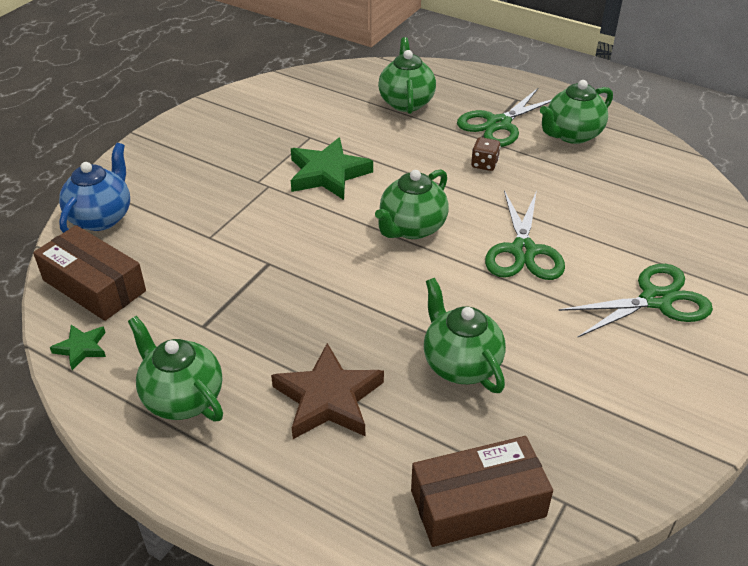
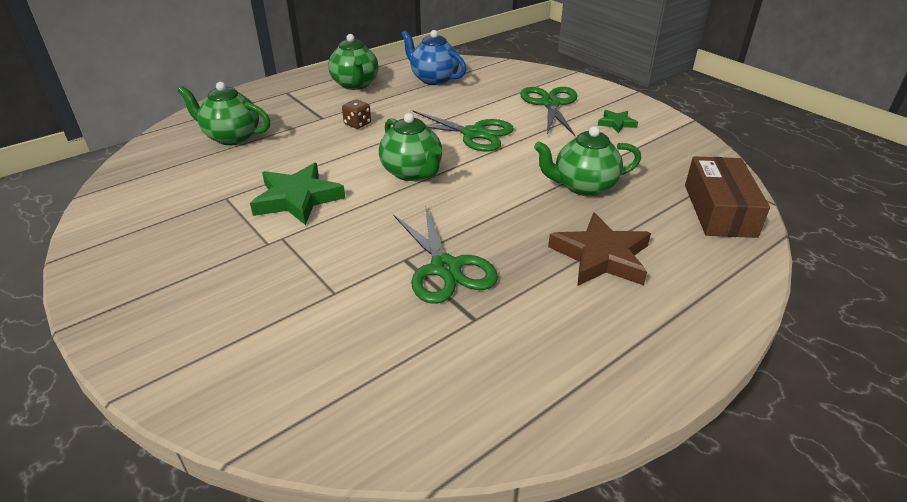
camera: 70 degrees left, 5 degrees down
(81, 348) = (465, 428): green star -> green star (616, 123)
(94, 285) = (355, 404): brown box -> none
(101, 217) = (221, 382): blue teapot -> blue teapot (433, 79)
(182, 398) = (574, 349): green teapot -> none
(498, 124) = (311, 106): green scissors -> green scissors (445, 268)

